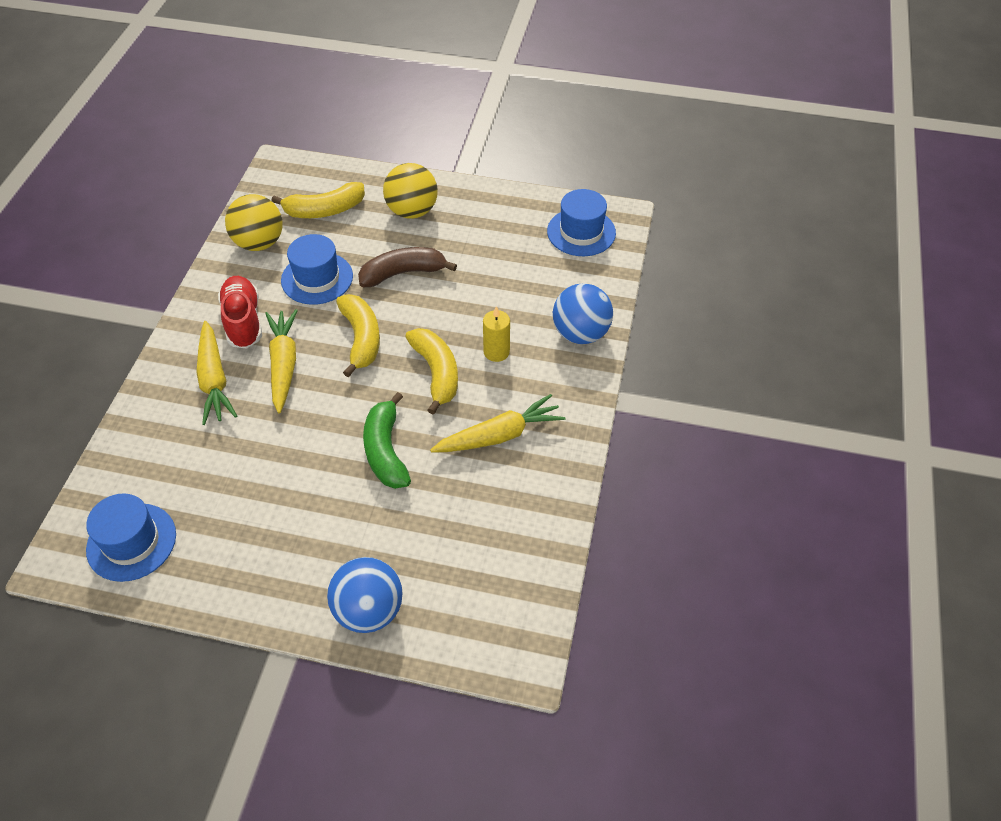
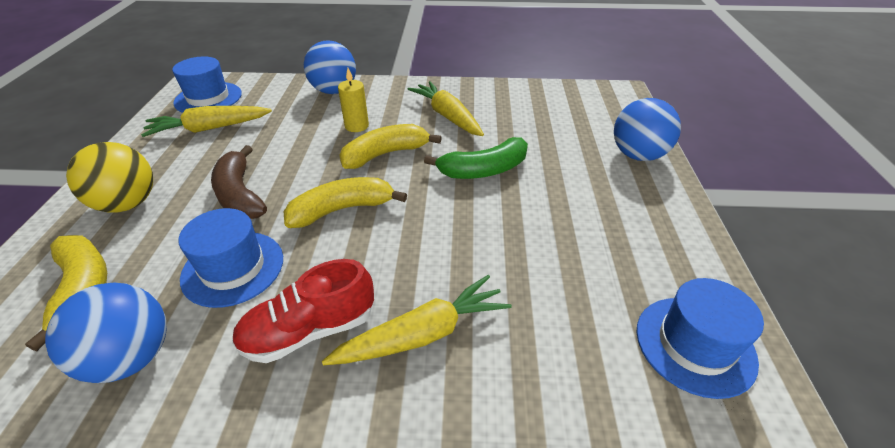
camera: 100 degrees left, 10 degrees down
(259, 243) = (132, 357): yellow ball -> blue ball
(284, 364) = (387, 267): yellow carrot -> yellow carrot (209, 128)

